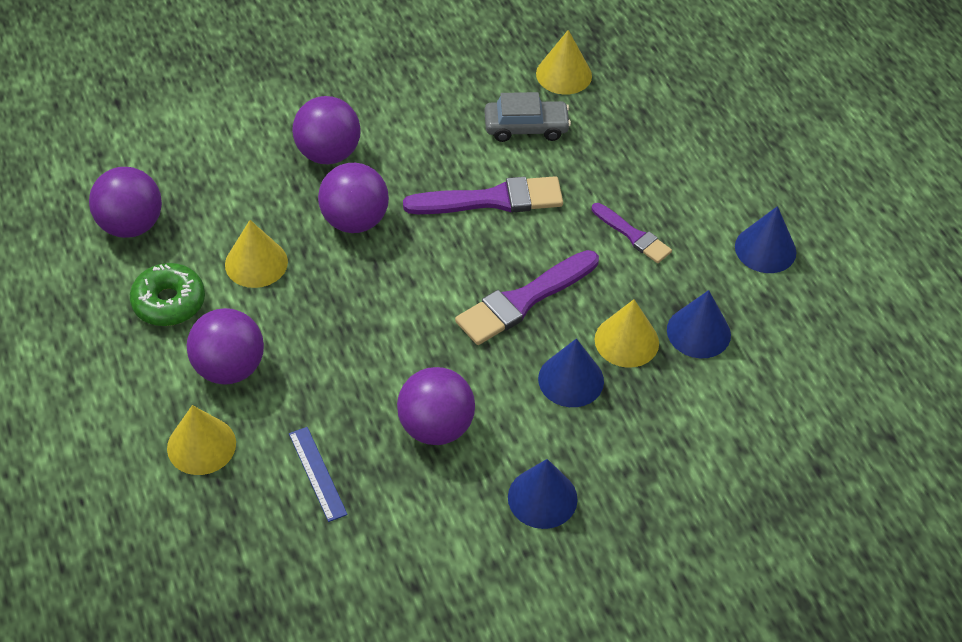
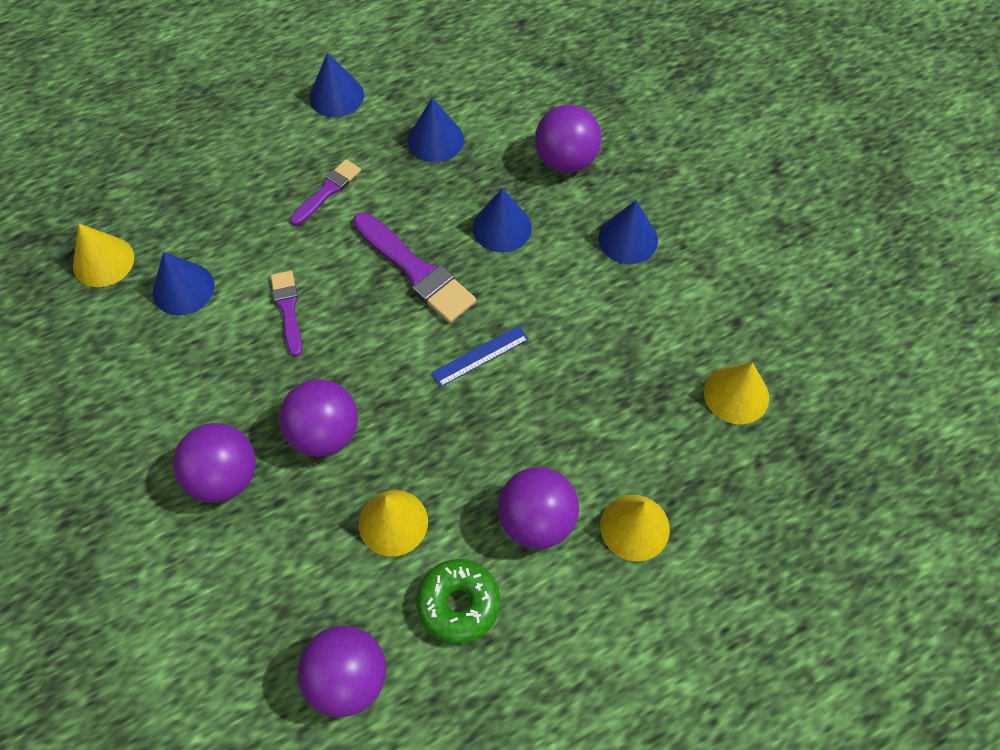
camera: 95 degrees left, 10 degrees up
(317, 473) = (643, 415): blue ruler -> blue ruler (480, 356)
(436, 427) = (572, 326): purple ball -> purple ball (566, 160)
(492, 200) = (288, 309): purple brush -> purple brush, size x0.60
(526, 127) = (183, 289): grey car -> blue cone
(626, 341) = (452, 189): yellow cone -> yellow cone (736, 394)

